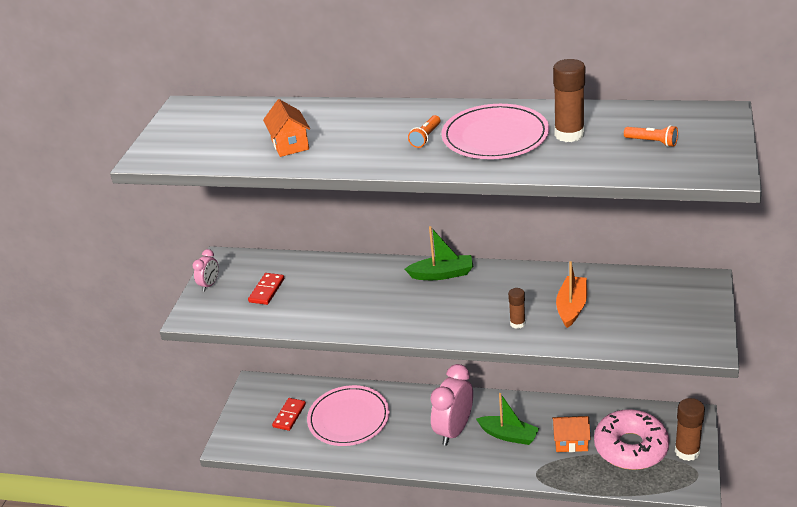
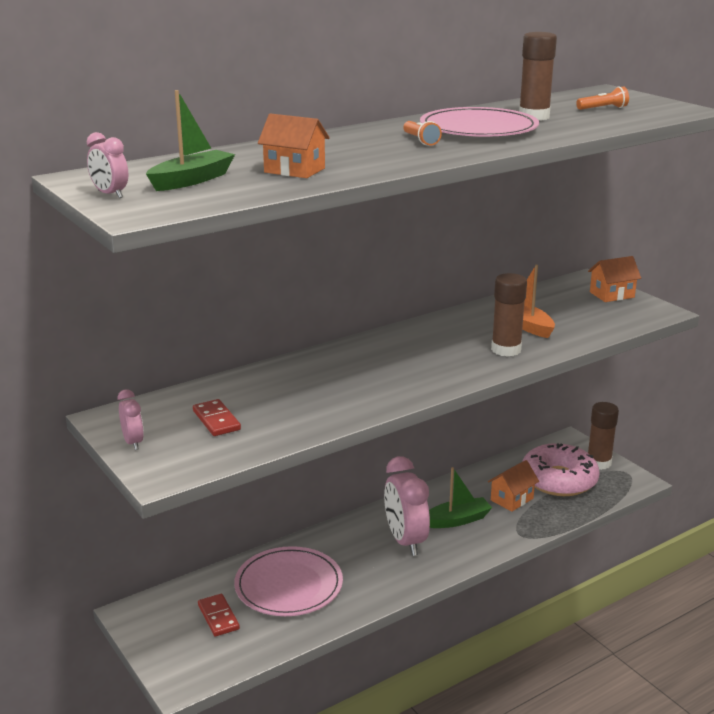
camera: 50 degrees left, 10 degrees down
(167, 132) = (110, 194): none -> pink clock
(442, 274) = (377, 344): green boat -> green boat (192, 180)
(517, 323) = (506, 350): brown glue stick -> brown glue stick, size x1.73
(697, 309) = (612, 295): none -> orange house

